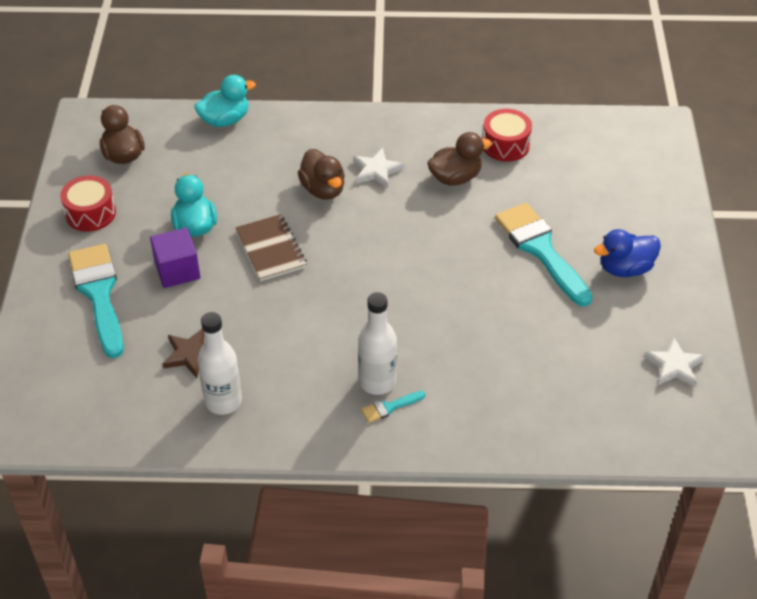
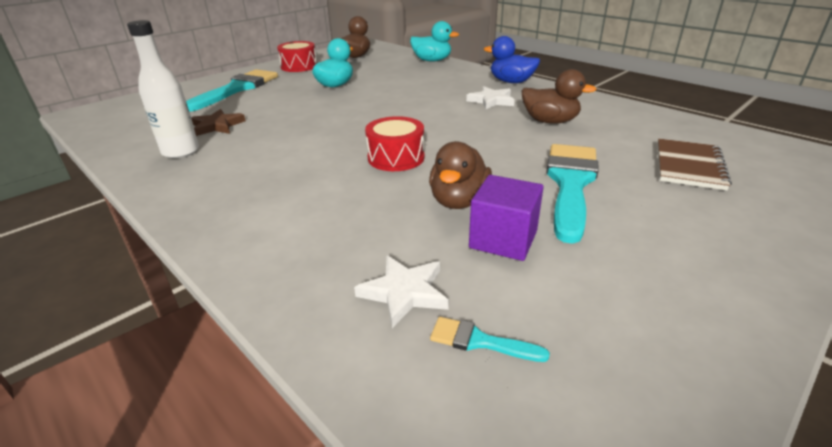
camera: 45 degrees right, 15 degrees down
(177, 270) = (290, 95): purple cube -> purple cube (503, 239)
(270, 249) = (356, 106): brown notebook -> brown notebook (688, 166)
(323, 189) = (438, 96): brown duck -> brown duck (458, 201)
(377, 382) = (282, 193): white bottle -> none
(389, 407) = (257, 212): turquoise brush -> turquoise brush (479, 341)
(505, 145) = (624, 121): red drum -> red drum (396, 158)
(625, 268) = (660, 237): blue duck -> blue duck (511, 82)
(674, 366) = (626, 369): white star -> white star (404, 292)

